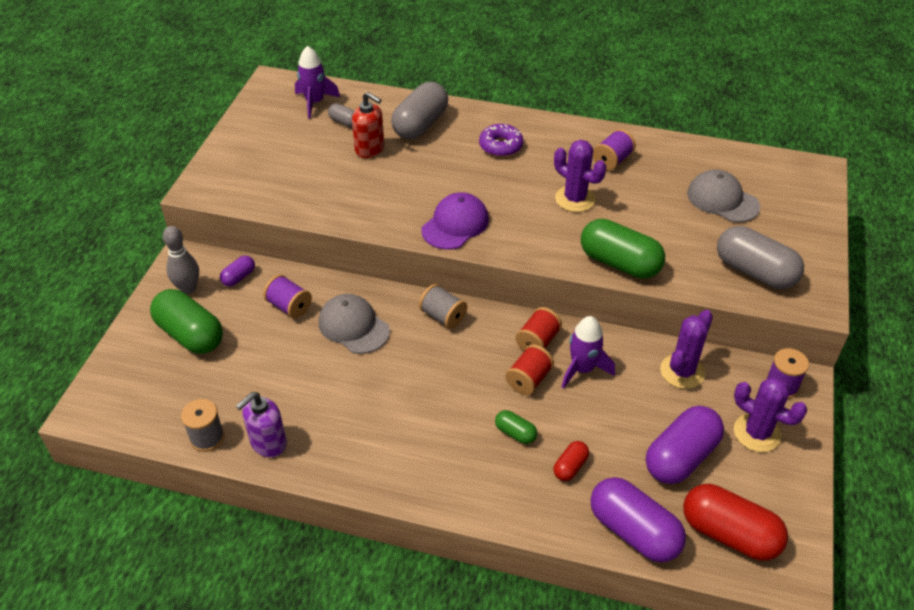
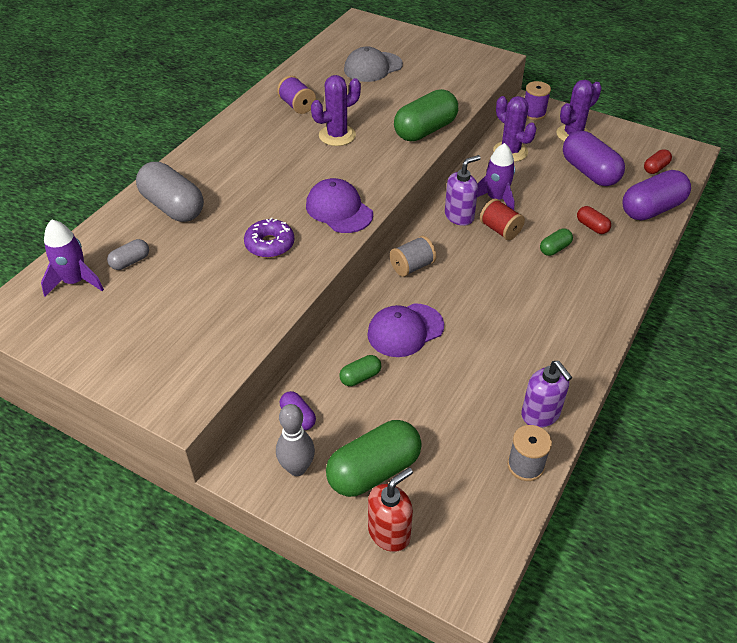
camera: 75 degrees left, 0 degrees up
(289, 306) = (360, 377): purple spool -> green capsule
(353, 326) = (405, 330): grey cap -> purple cap
(370, 149) = (191, 249): red soap dispenser -> red soap dispenser (389, 532)
(500, 146) = (240, 162): purple donut -> purple donut (269, 244)
(537, 341) = (459, 216): red spool -> purple soap dispenser
(729, 534) = (655, 168): red capsule -> red capsule, size x0.48
(754, 272) = (457, 74): grey capsule -> none

